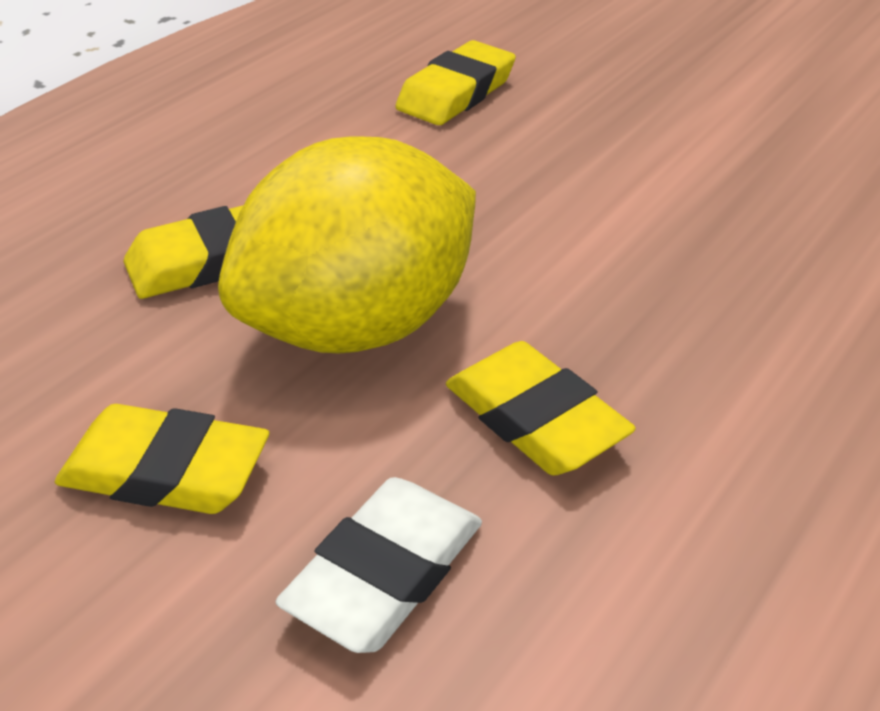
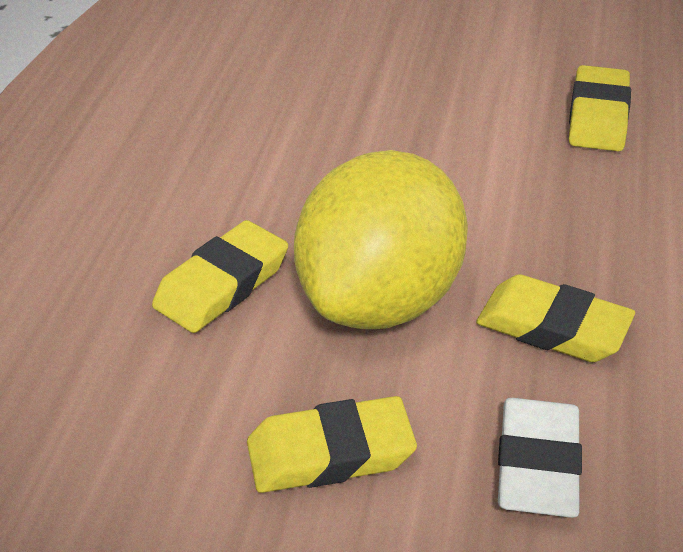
camera: 25 degrees left, 0 degrees up
(456, 93) = (300, 88): yellow eraser -> yellow eraser (598, 116)

